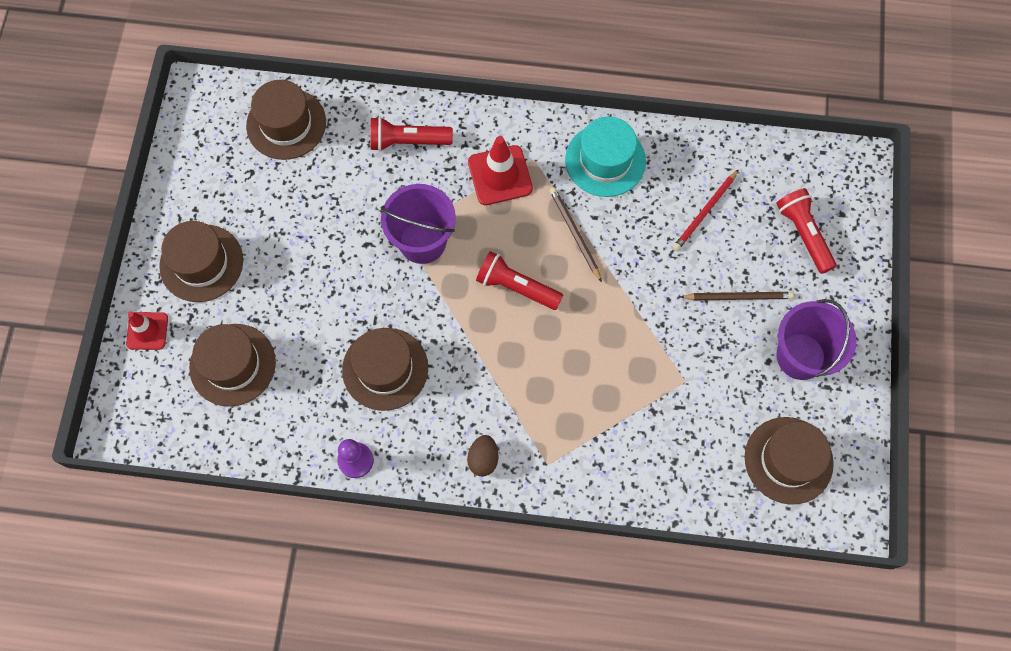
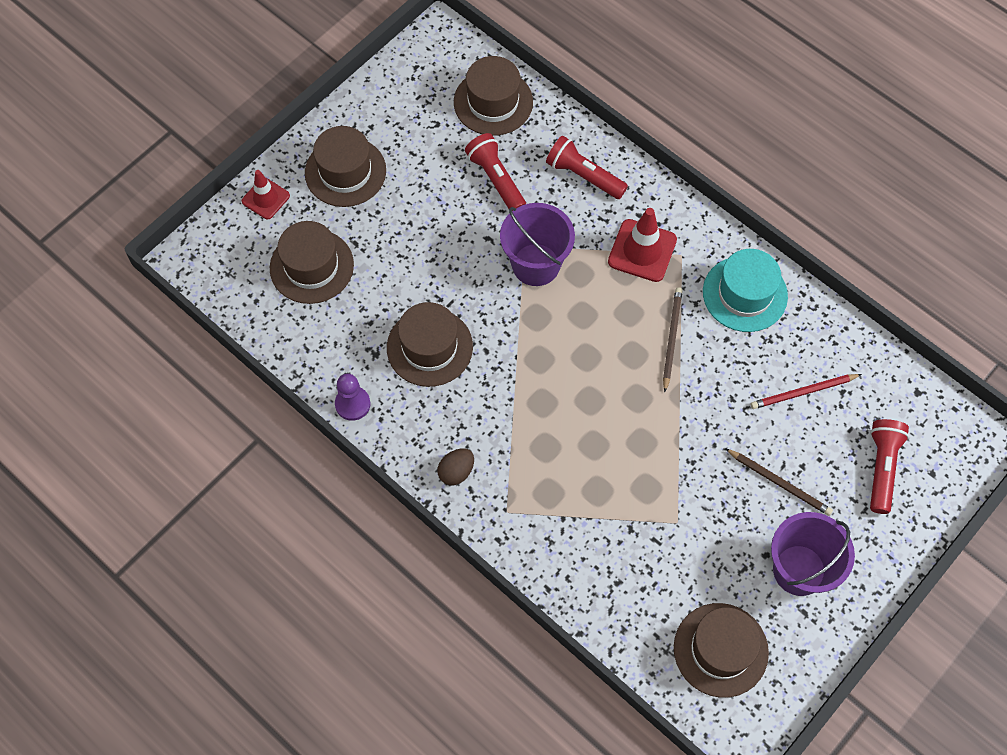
camera: 35 degrees right, 5 degrees down
(516, 287) = (588, 351): red flashlight -> red flashlight (496, 179)

